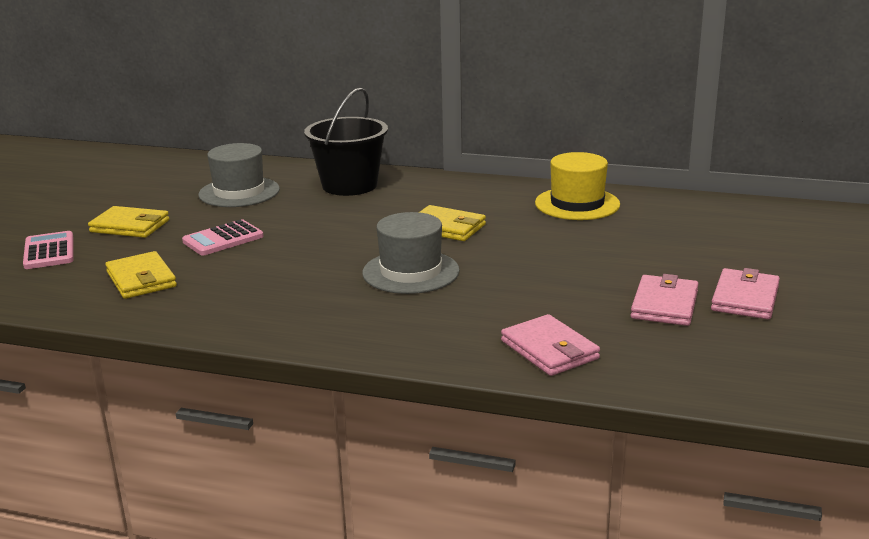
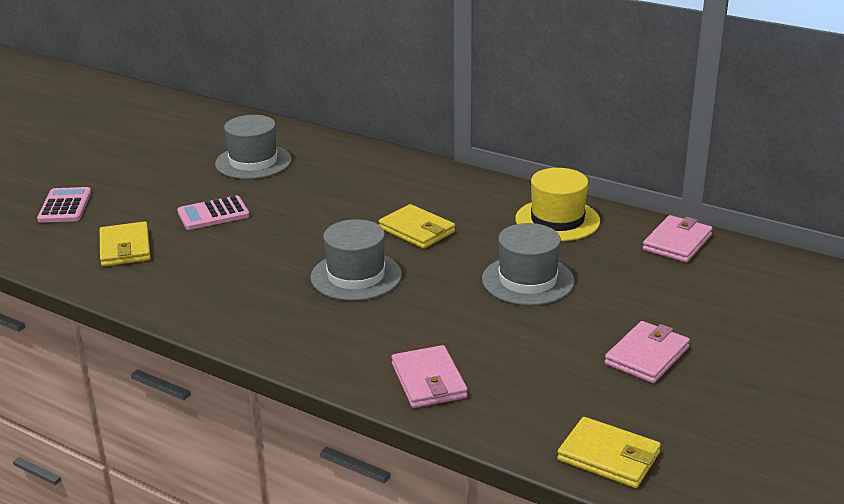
camera: 15 degrees right, 5 degrees up
(130, 226) = (142, 188): yellow wallet -> yellow wallet (609, 457)
(349, 185) = (356, 167): black bucket -> none
(585, 254) = (527, 280): none -> grey hat
(664, 305) = (565, 350): pink wallet -> pink wallet (677, 242)

